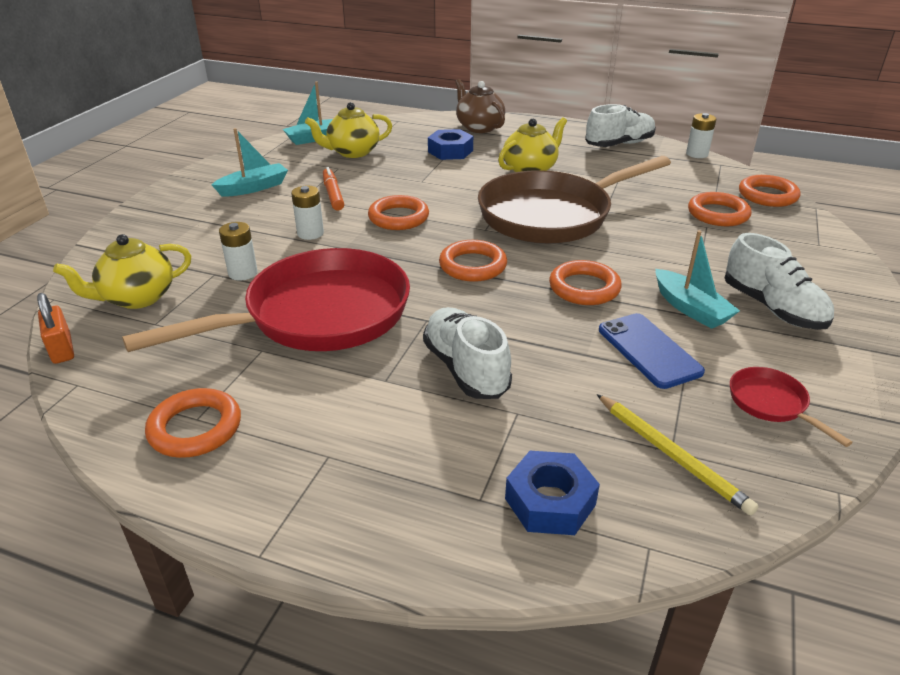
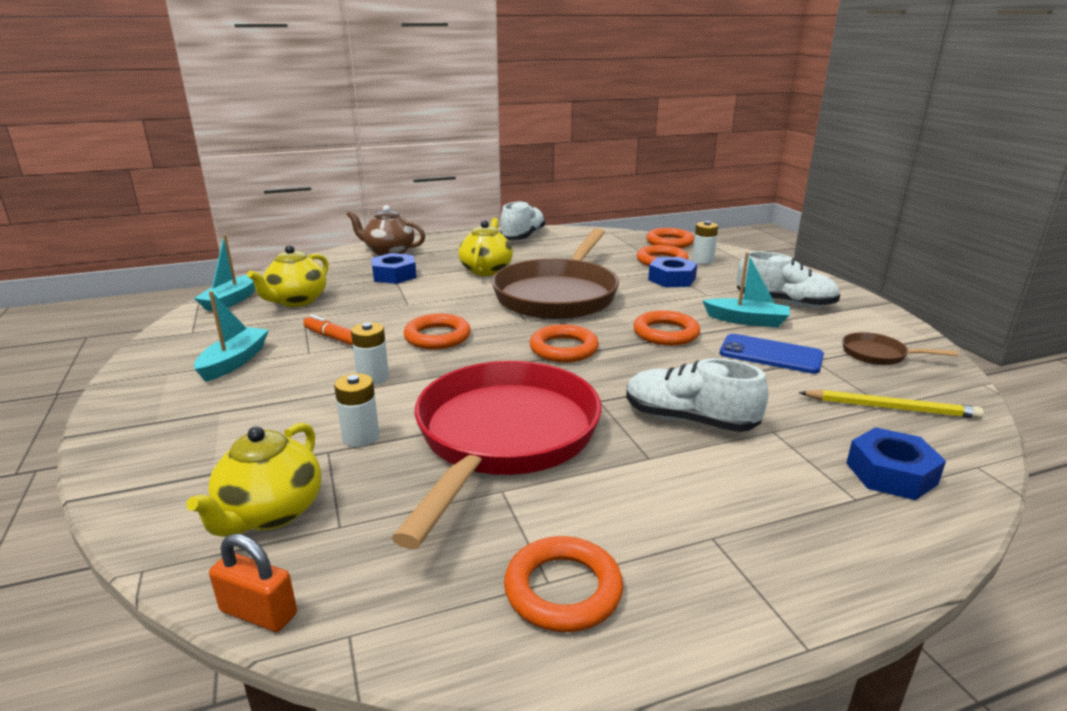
camera: 40 degrees left, 10 degrees down
(692, 237) = (672, 279): none -> blue nut
(697, 154) = (585, 230): white battery -> white battery (702, 261)
(771, 404) = (878, 354): red pan -> brown pan

